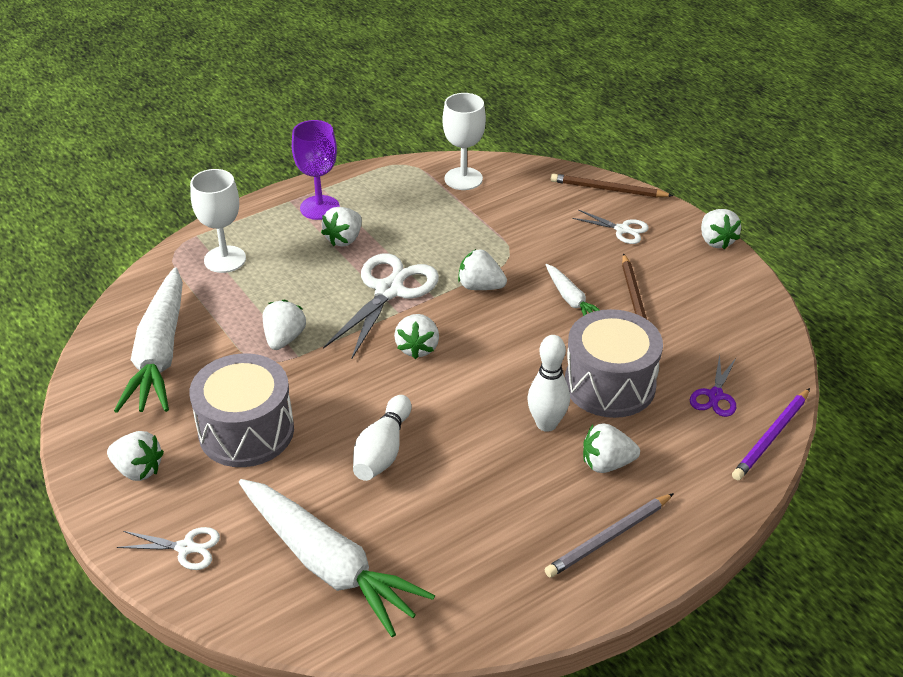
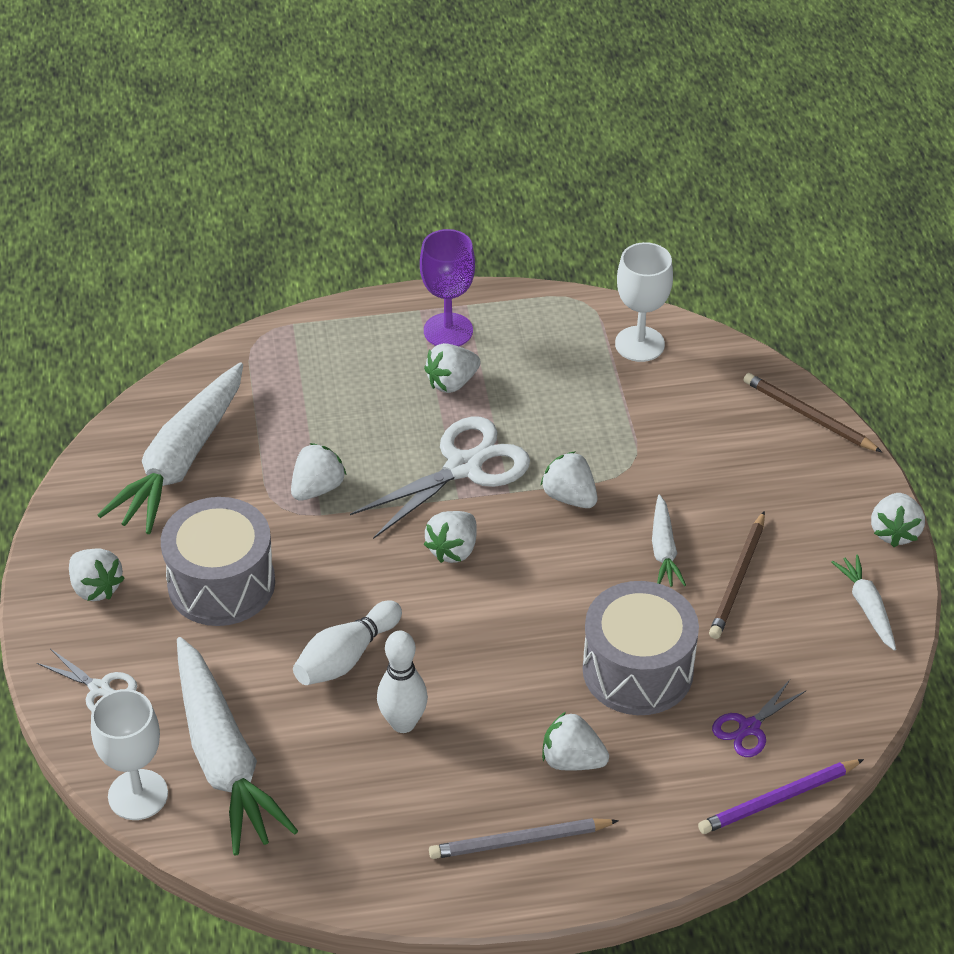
camera: 25 degrees right, 5 degrees up
(225, 259) = (307, 366): white goblet -> white goblet (138, 795)
(546, 424) = (537, 691): white bowling pin -> white bowling pin (403, 723)
(622, 230) = (788, 478): white scissors -> none
(734, 292) = (867, 607): none -> white carrot

